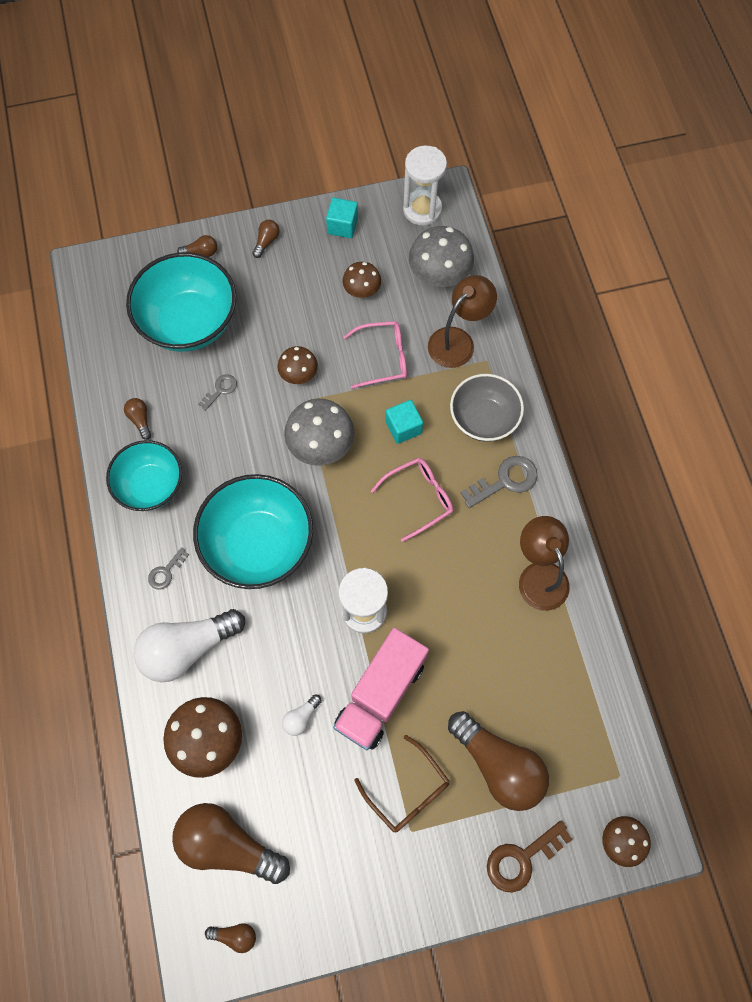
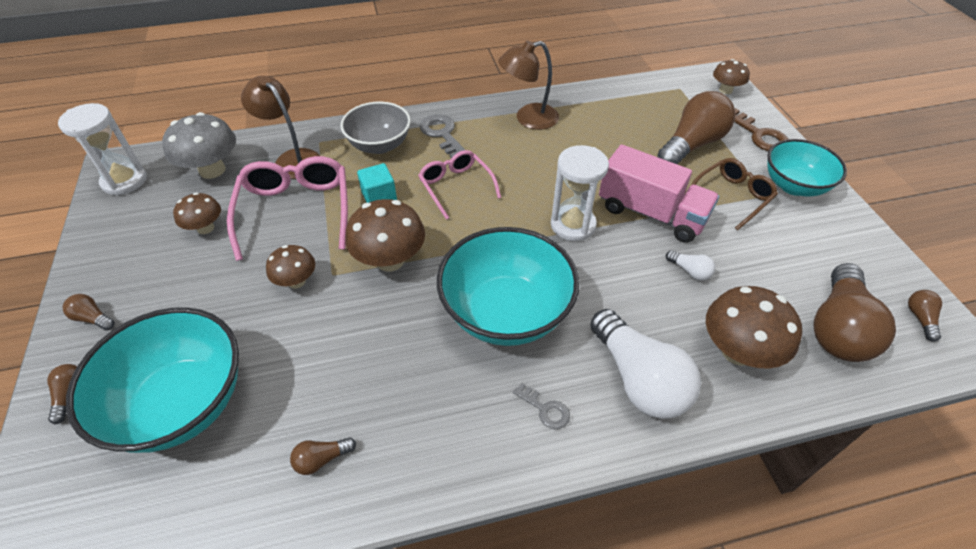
camera: 90 degrees left, 20 degrees down
(151, 486) = (425, 437): turquoise bowl -> turquoise bowl (794, 186)
(220, 390) = (298, 360): grey key -> none
(321, 445) = (390, 260): grey mushroom -> brown mushroom
(342, 226) = (110, 245): turquoise cube -> none
(383, 358) = (296, 211): pink glasses -> pink glasses, size x1.58

